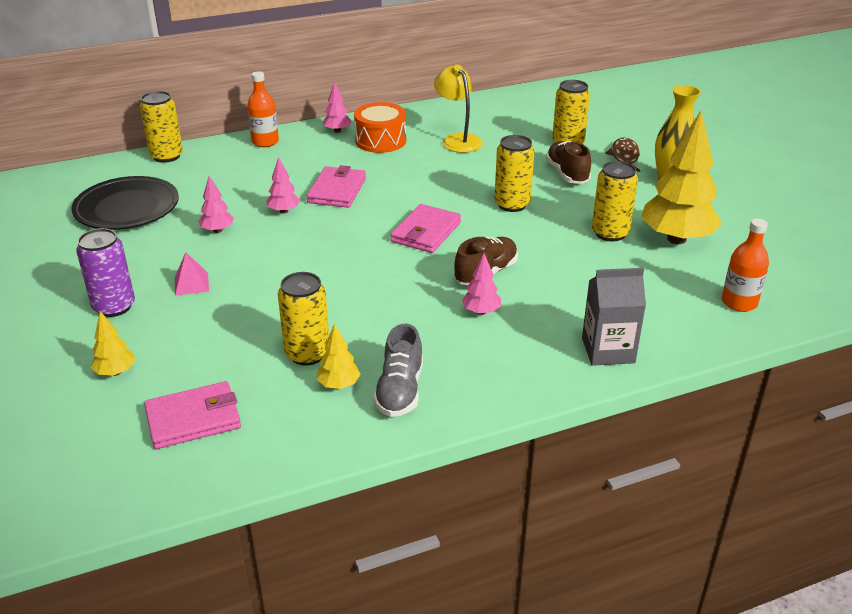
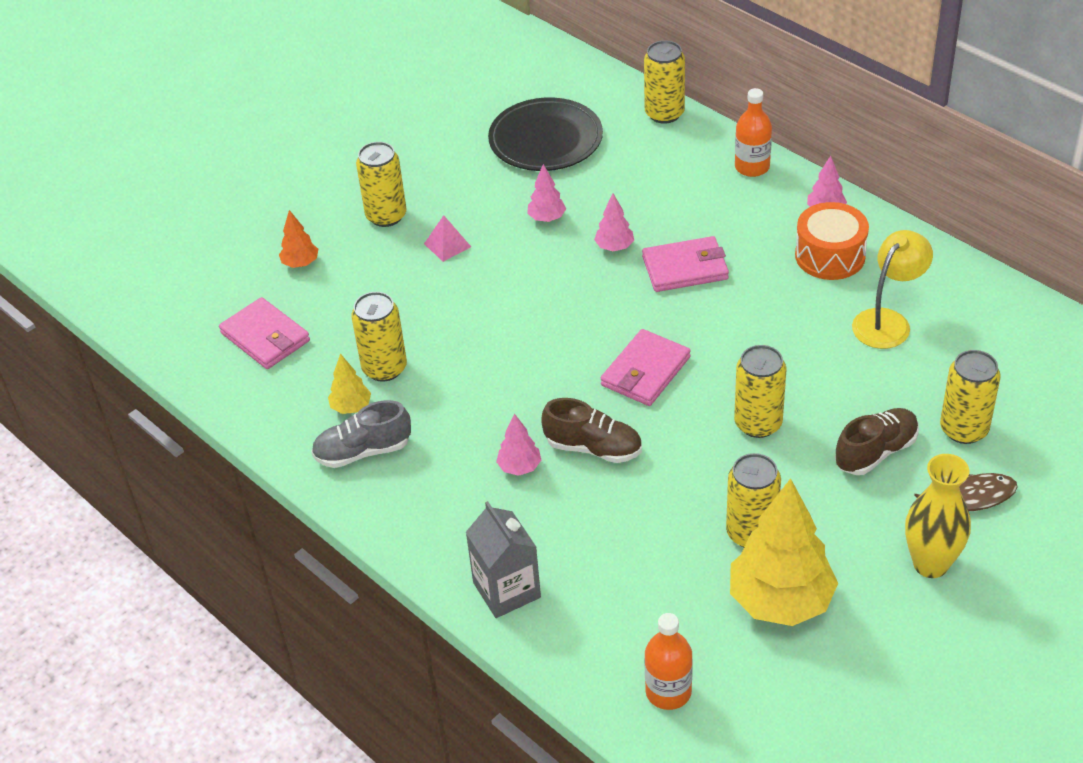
camera: 70 degrees right, 10 degrees up
(114, 306) = (386, 216): purple can -> yellow can
(116, 372) = (300, 263): yellow tree -> orange tree
(426, 232) = (645, 371): pink wallet -> pink wallet turned 60 degrees counterclockwise

